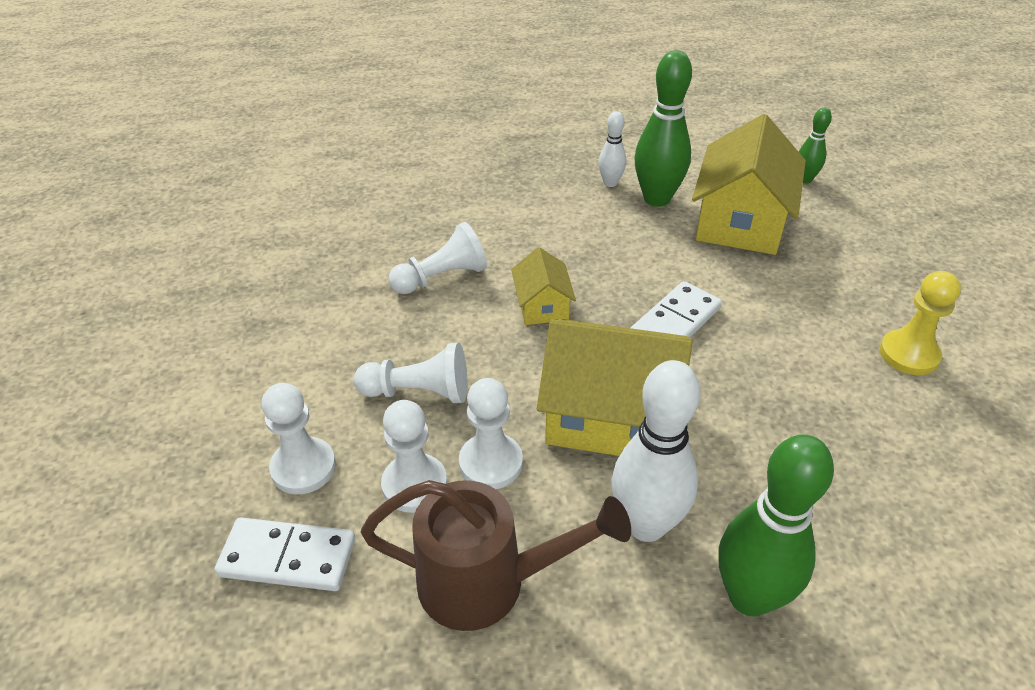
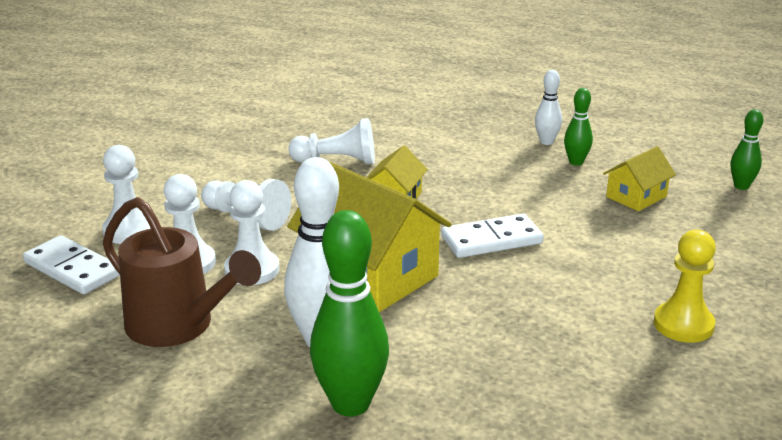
camera: 30 degrees right, 15 degrees down
(657, 199) = (576, 162): green bowling pin -> green bowling pin, size x0.52
(740, 221) = (636, 196): yellow house -> yellow house, size x0.51

